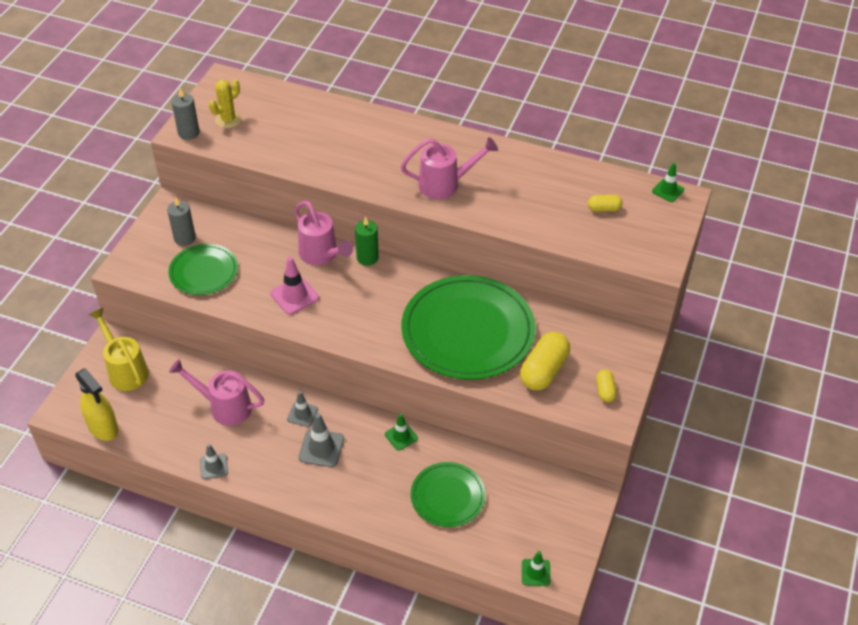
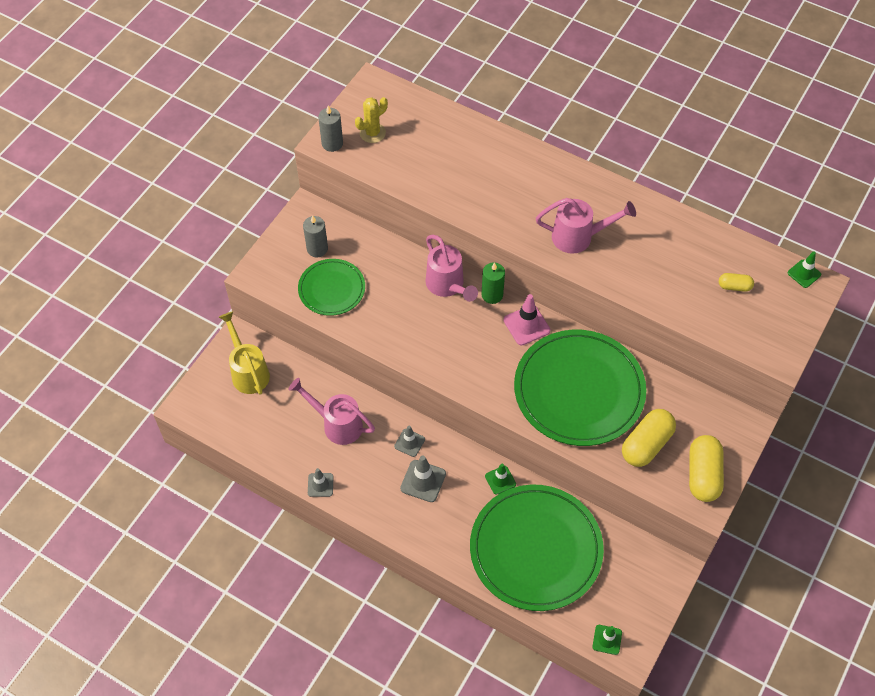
camera: 10 degrees right, 10 degrees up
(103, 428) = (222, 429): yellow spray bottle -> none
(294, 295) = (415, 327): pink traffic cone -> pink traffic cone (526, 325)
(448, 496) = (536, 549): green plate -> green plate, size x1.86
(605, 391) = (703, 475): yellow capsule -> yellow capsule, size x1.94

